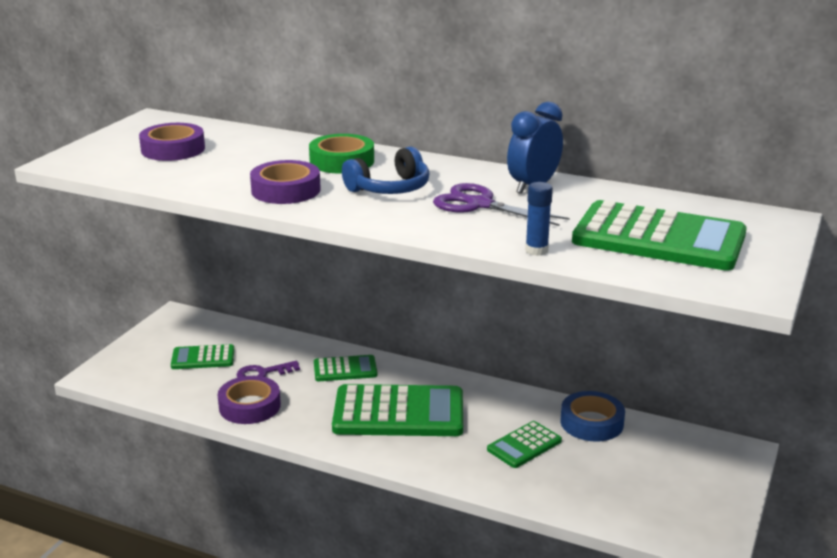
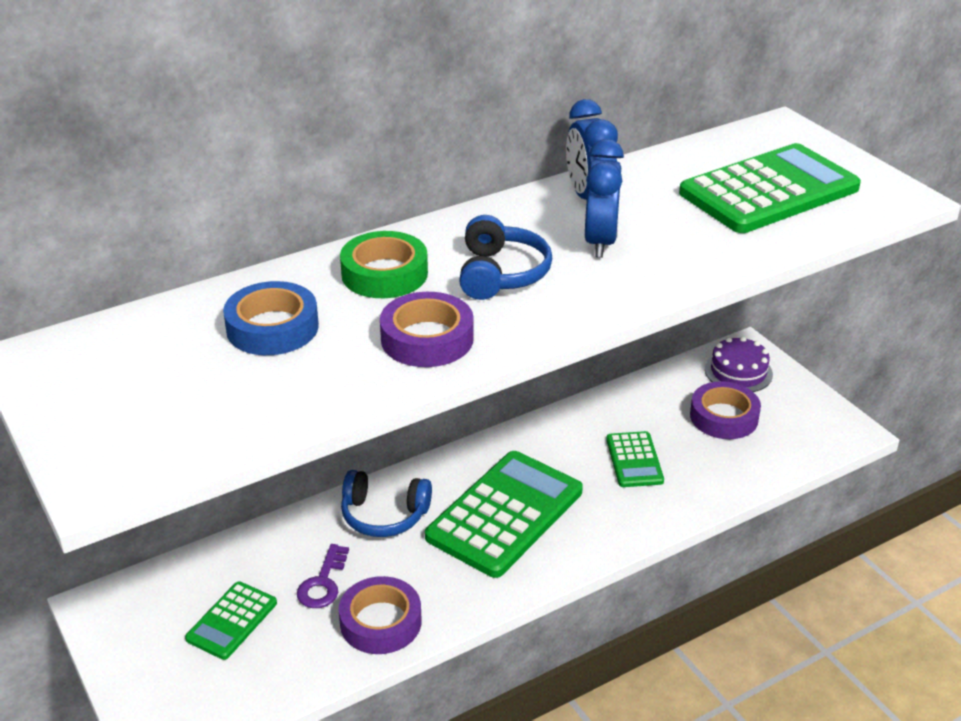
camera: 55 degrees left, 10 degrees up
(173, 149) = (180, 375): purple tape -> purple tape (724, 417)
(345, 369) = (384, 515): green calculator -> blue headphones
(478, 204) = (600, 242): purple scissors -> blue clock
(536, 250) = (739, 256): blue glue stick -> none
(591, 423) = (636, 403): blue tape -> blue tape (272, 327)
(704, 457) = (738, 372): none -> purple cake

